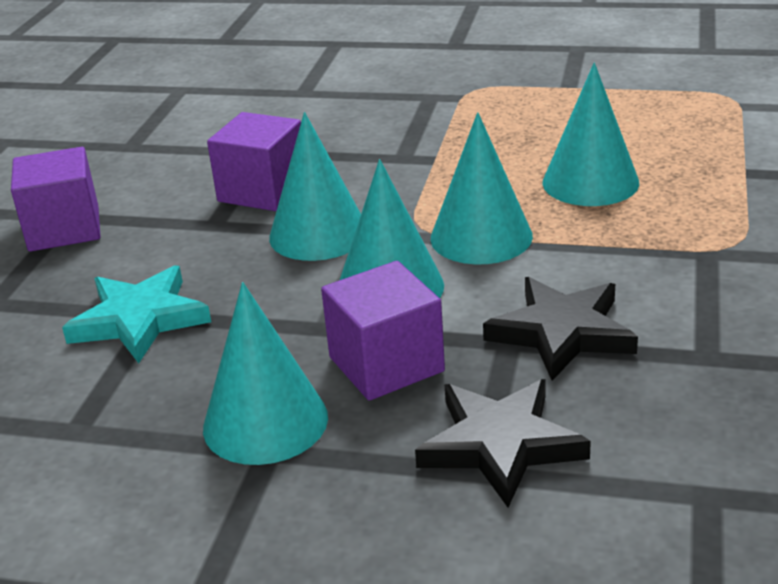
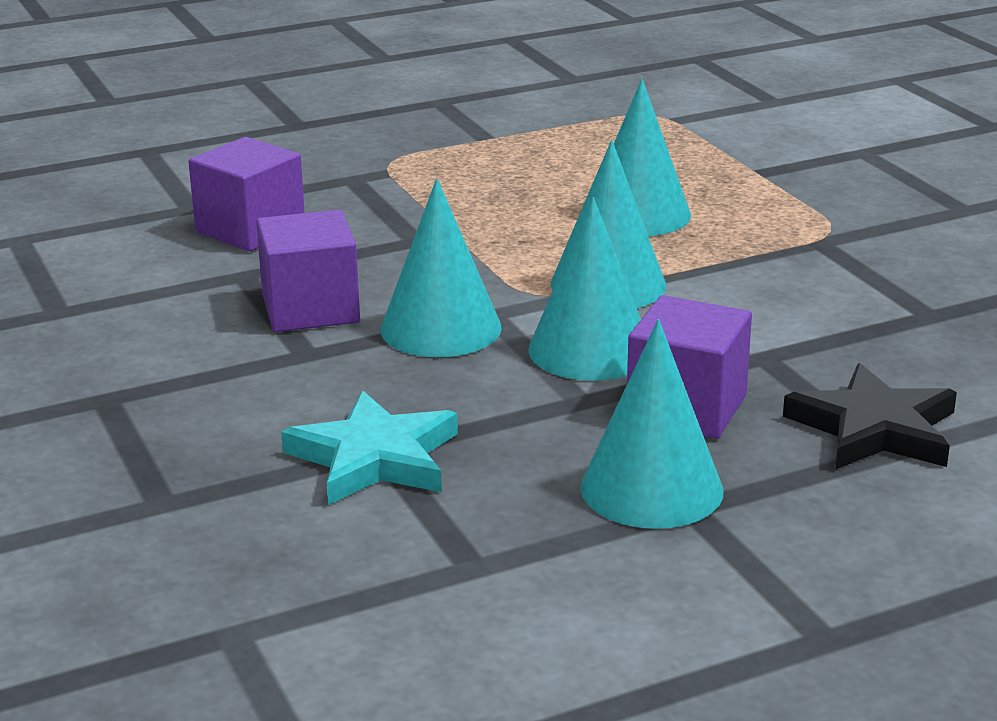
camera: 40 degrees left, 5 degrees down
(64, 229) = (124, 410): purple cube -> purple cube (250, 229)
(562, 333) = (796, 335): black star -> none

